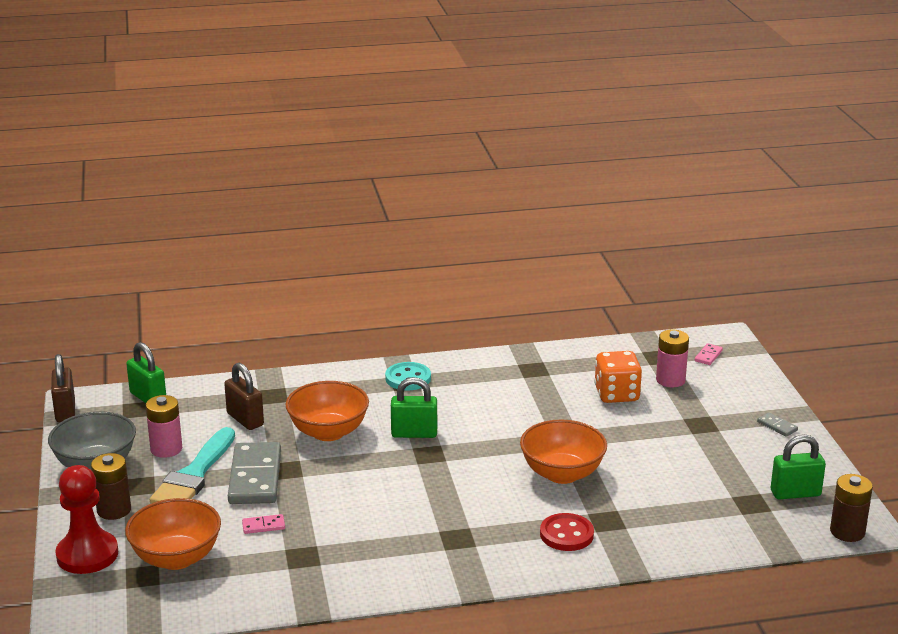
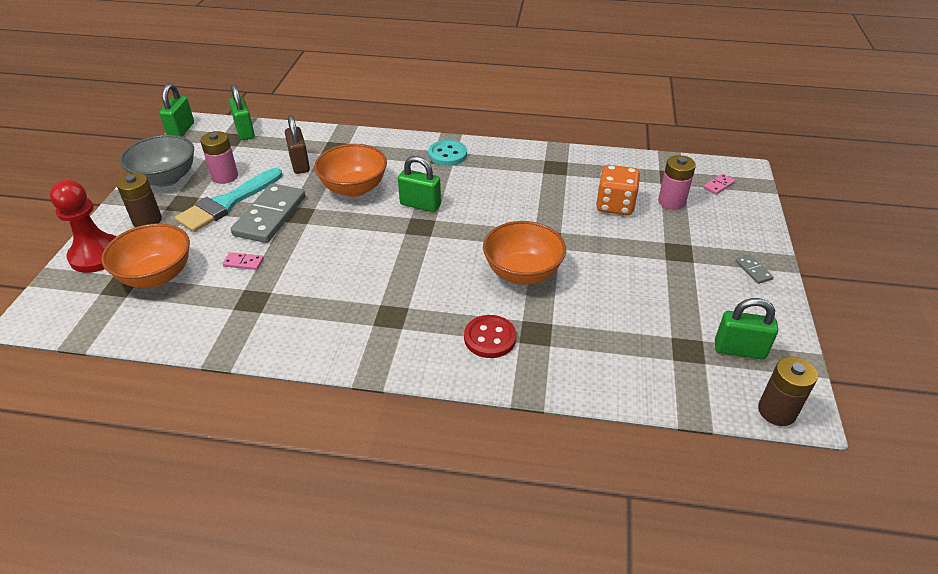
camera: 20 degrees right, 15 degrees up
(65, 411) = (181, 130): brown padlock -> green padlock

